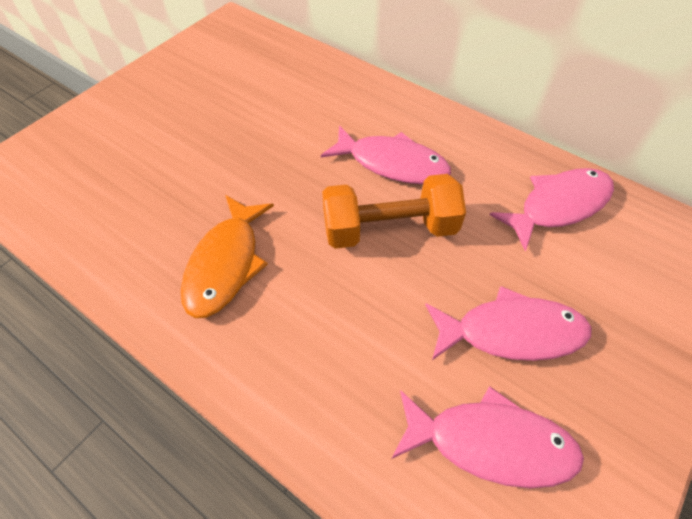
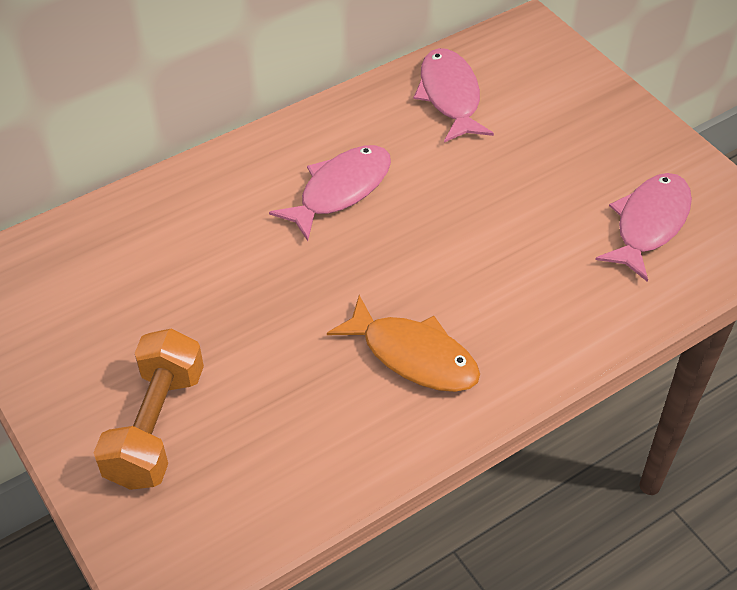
camera: 70 degrees left, 5 degrees down
(389, 229) = (425, 219): orange dumbbell -> orange dumbbell (156, 426)
(511, 332) = (564, 177): pink fish -> none

